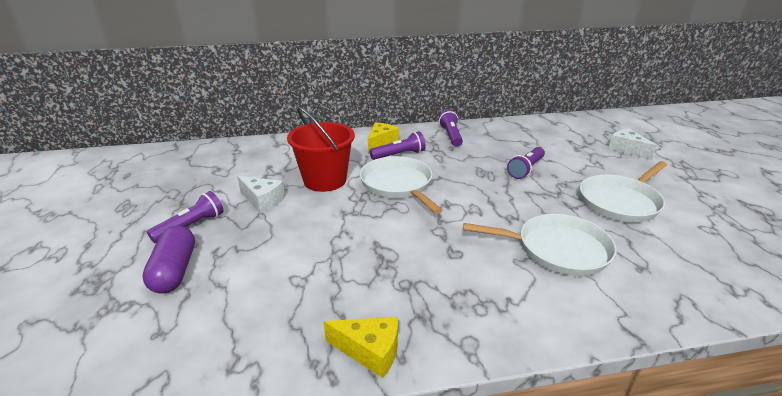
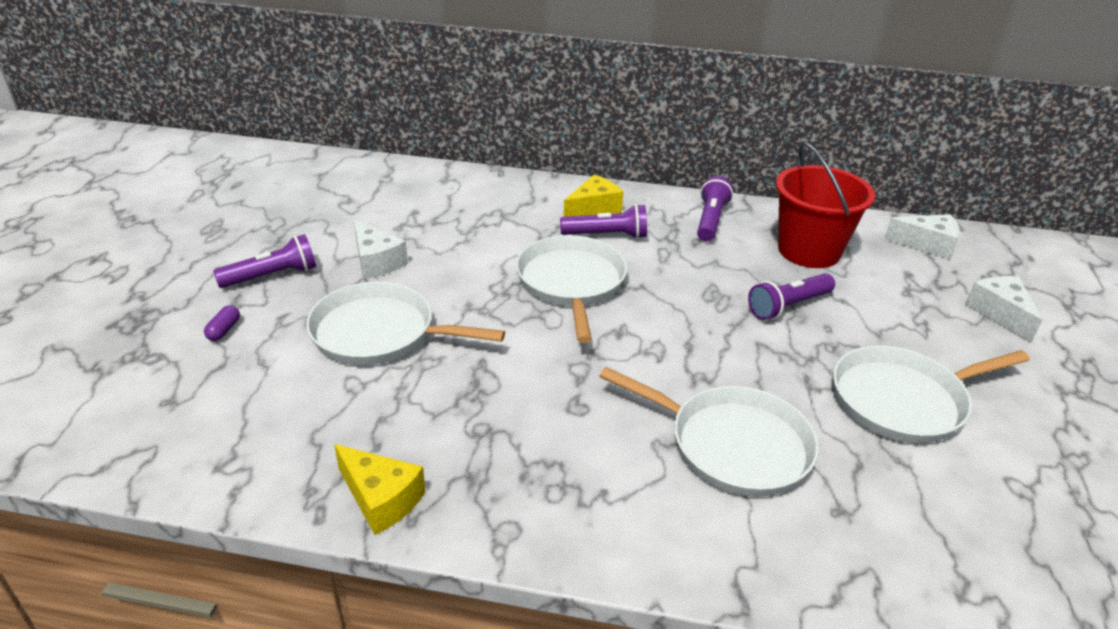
camera: 20 degrees right, 5 degrees up
(174, 271) = (224, 330): purple capsule -> purple capsule, size x0.43
(294, 243) = (379, 333): none -> white pan
(325, 180) = (474, 251): red bucket -> red bucket (809, 251)
(566, 125) = (927, 244): none -> white cheese

